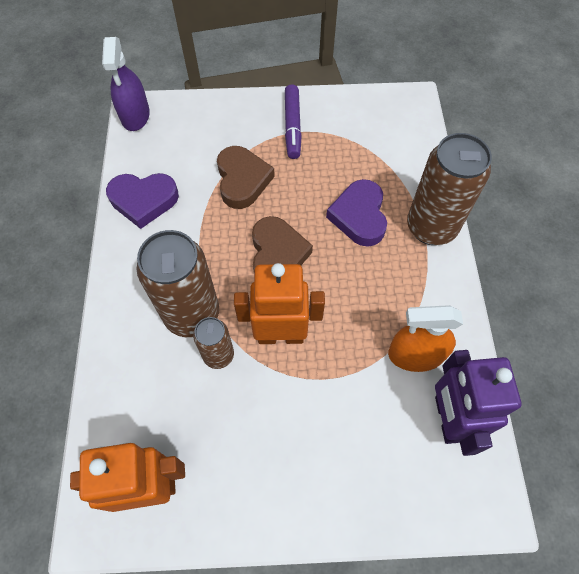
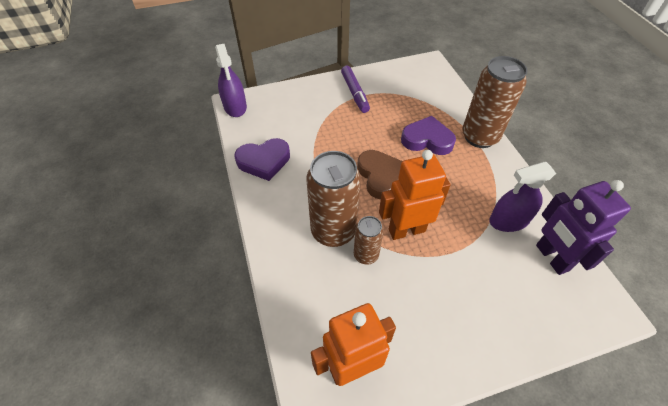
camera: 15 degrees left, 10 degrees down
(242, 180) = (333, 133): brown heart -> none
(359, 216) = (427, 140): purple heart -> purple heart turned 120 degrees clockwise
(415, 355) = (509, 220): orange spray bottle -> purple spray bottle

